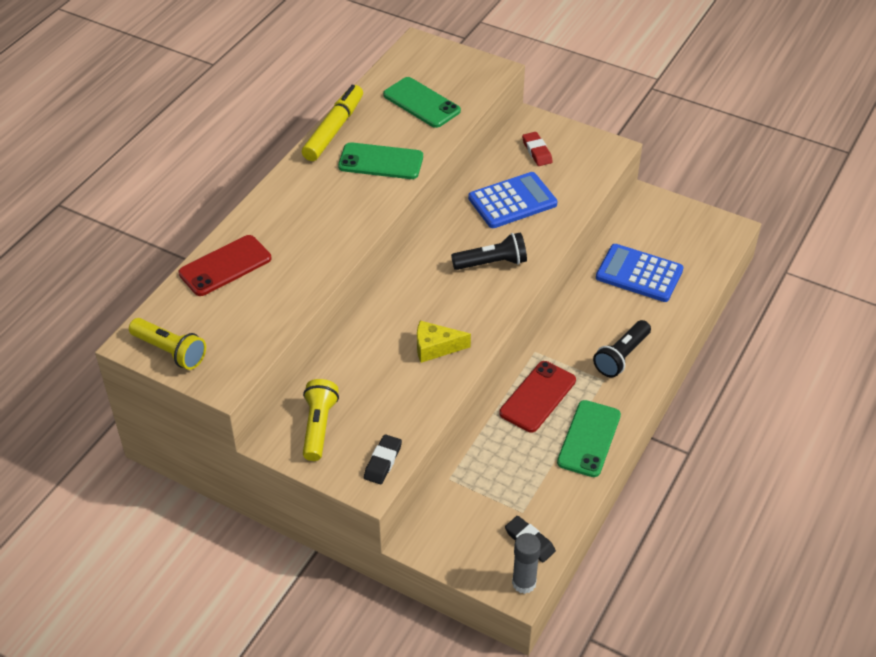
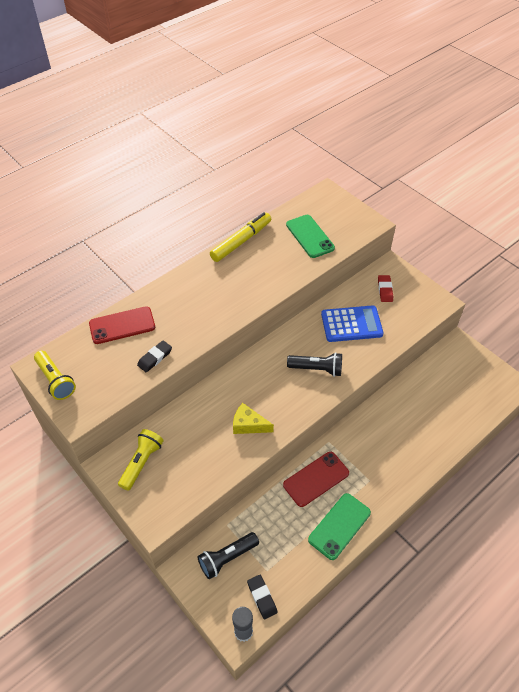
camera: 20 degrees right, 5 degrees up
(381, 161) = (262, 274): green phone -> none
(383, 462) = (172, 506): black eraser -> black eraser (155, 358)
(621, 356) = (390, 465): black flashlight -> black flashlight (227, 558)
(639, 274) = (429, 402): blue calculator -> none

